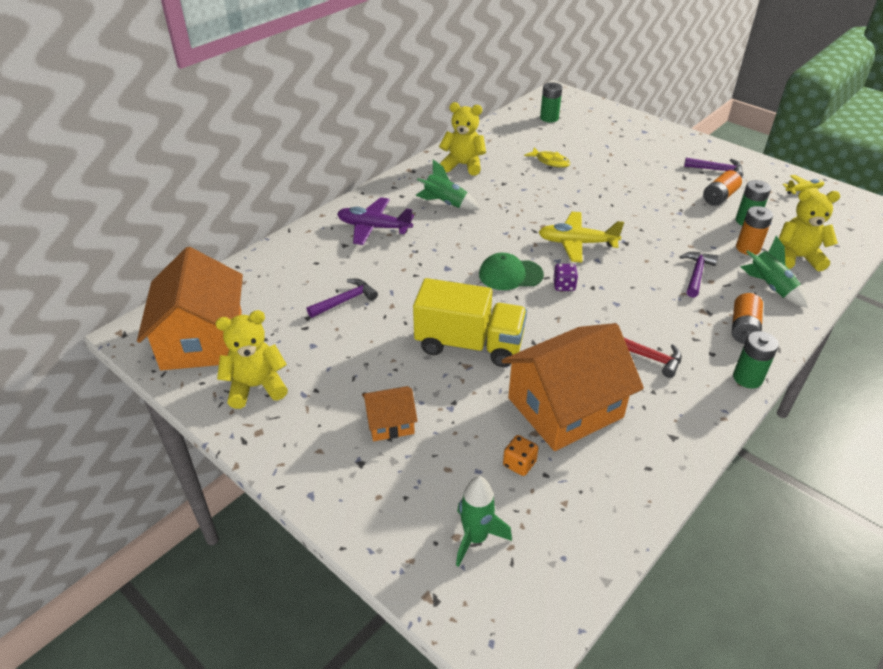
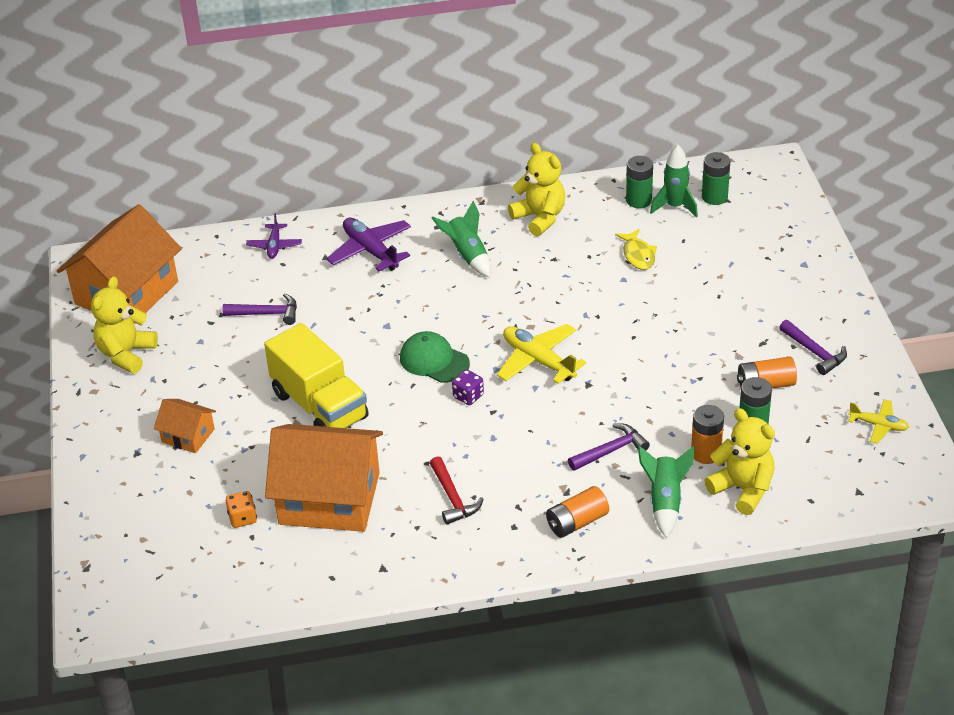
camera: 40 degrees right, 0 degrees up
(256, 386) = (126, 354): yellow teddy bear -> yellow teddy bear turned 90 degrees counterclockwise
(295, 254) = (274, 246): none -> purple plane
(475, 538) = (153, 547): green rocket -> green rocket (674, 207)
(747, 378) = (513, 563): green battery -> green battery (638, 200)

